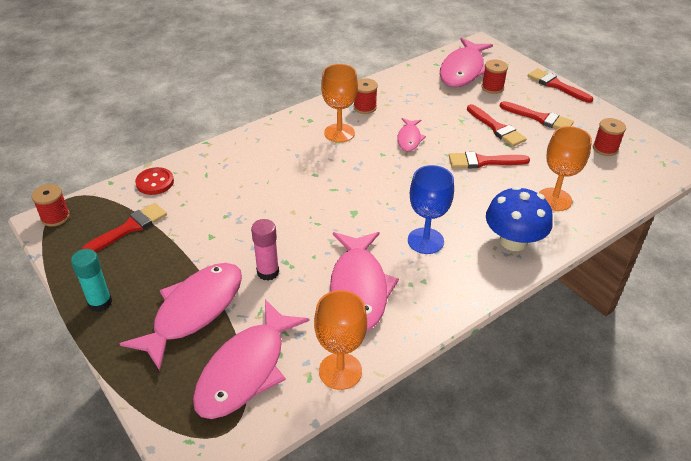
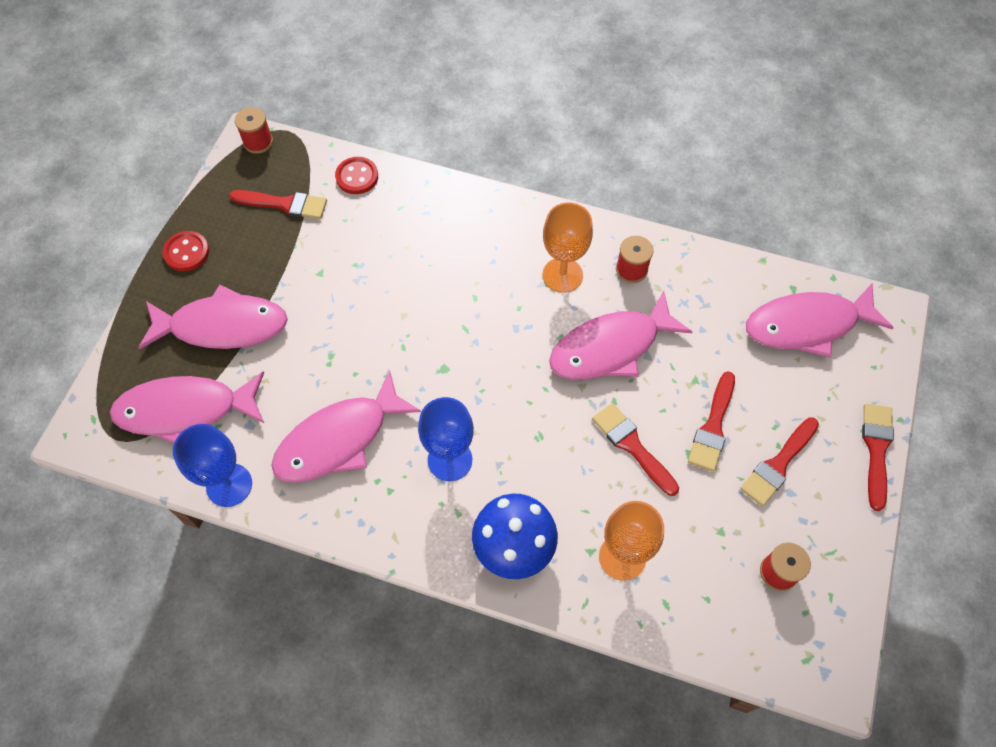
camera: 55 degrees right, 20 degrees up
(100, 303) = (186, 252): turquoise glue stick -> red button
(268, 272) = (307, 350): pink glue stick -> none
(340, 371) = (229, 485): orange goblet -> blue goblet
(409, 139) = (610, 347): pink fish -> pink fish, size x1.95
(492, 87) = (798, 378): red spool -> none
(539, 118) = (778, 464): red brush -> red brush turned 45 degrees clockwise

